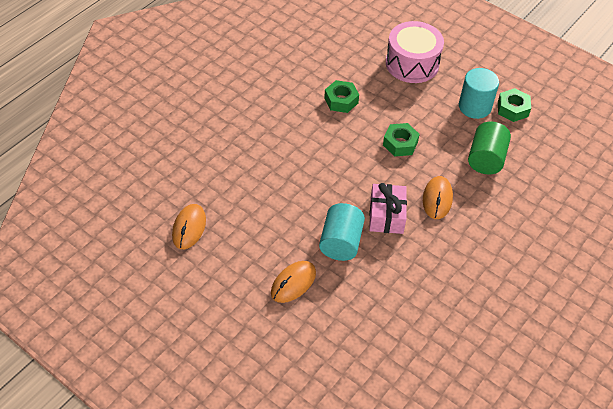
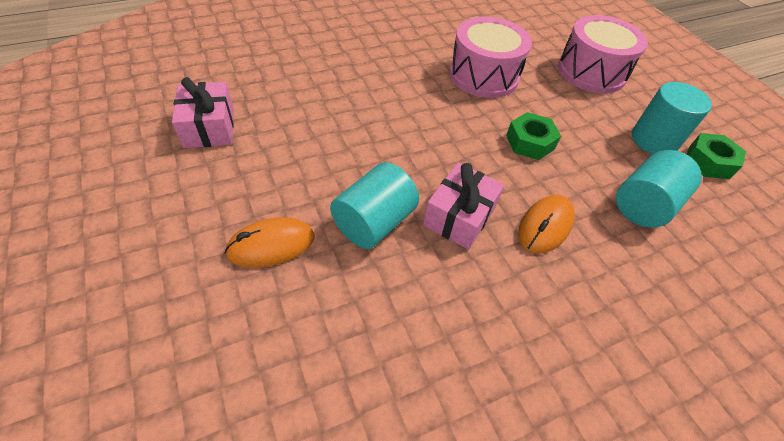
camera: 25 degrees right, 0 degrees up
(189, 228) = (209, 127): orange mouse -> pink gift
(341, 100) = (483, 75): green nut -> pink drum
(486, 159) = (643, 205): green cylinder -> turquoise cylinder

